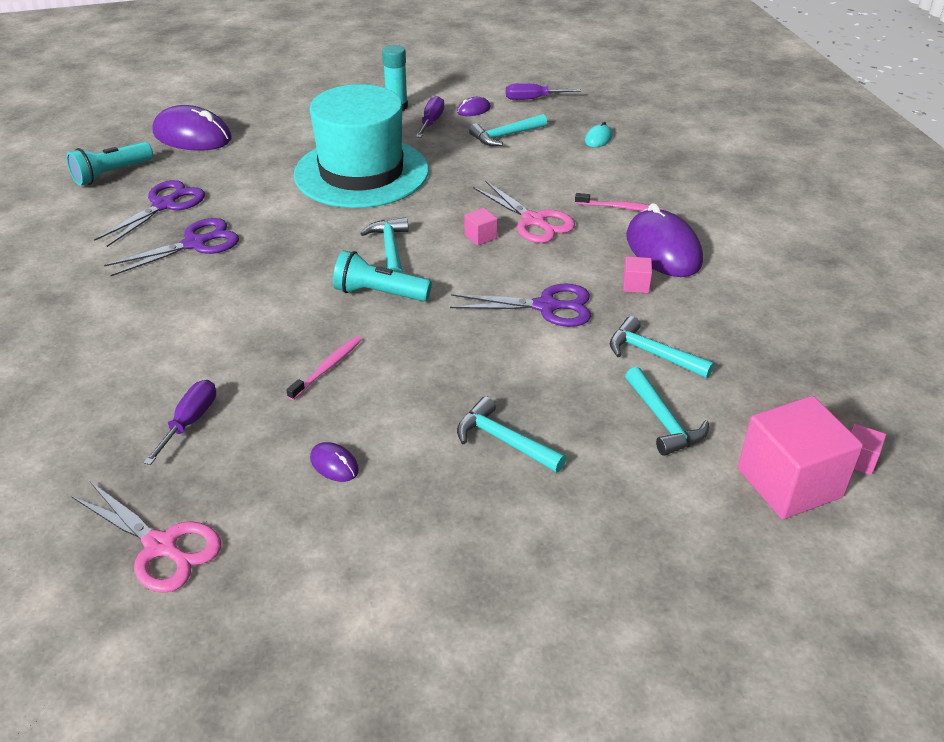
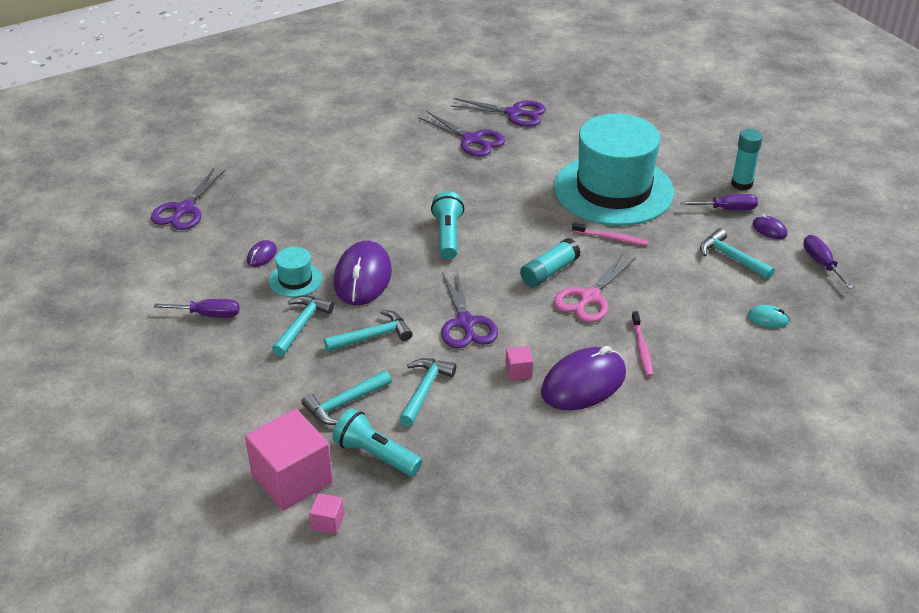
camera: 75 degrees right, 0 degrees up
(111, 174) = (542, 80): turquoise flashlight -> turquoise flashlight (376, 455)
(161, 546) = (184, 209): pink scissors -> purple scissors
(190, 422) = (286, 191): purple screwdriver -> purple screwdriver (208, 315)
(192, 136) = (618, 97): purple mouse -> purple mouse (363, 277)
(327, 368) = (354, 231): pink toothbrush -> pink toothbrush (612, 238)
(390, 249) = (508, 228): turquoise hammer -> turquoise hammer (373, 336)
(406, 436) = (295, 280): none -> turquoise hat
(480, 236) = (549, 271): pink cube -> turquoise glue stick

